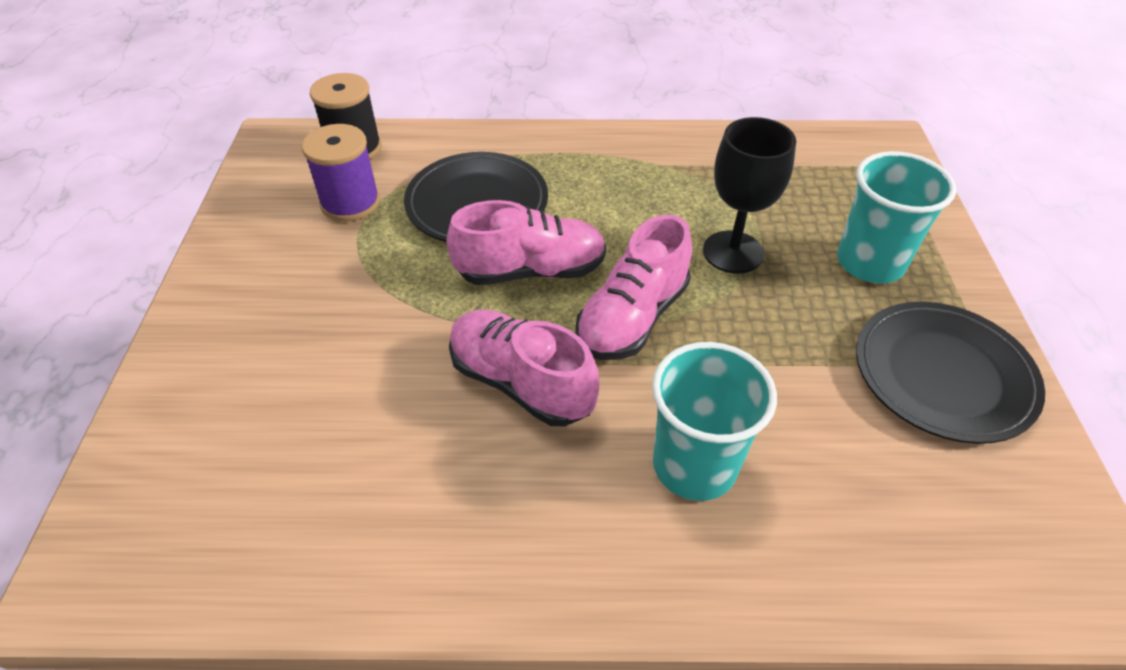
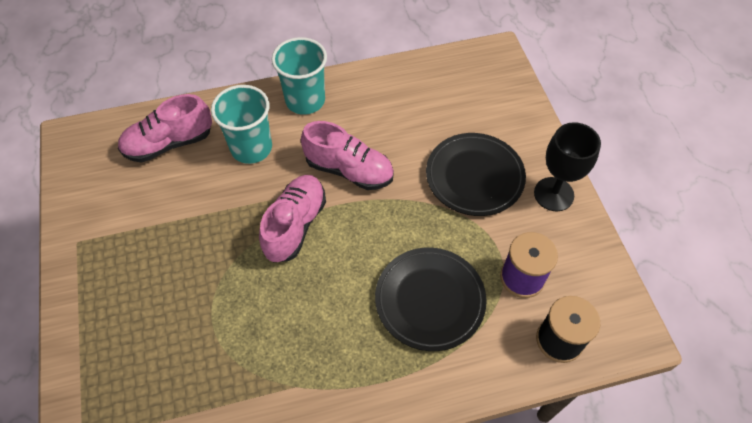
camera: 165 degrees right, 10 degrees up
(531, 271) = (368, 246): pink shoe -> pink shoe (169, 143)
(733, 252) = (232, 296): black goblet -> black goblet (553, 194)
(870, 262) = (134, 310): turquoise cup -> turquoise cup (305, 100)
(942, 375) = (109, 228): black plate -> black plate (474, 177)

